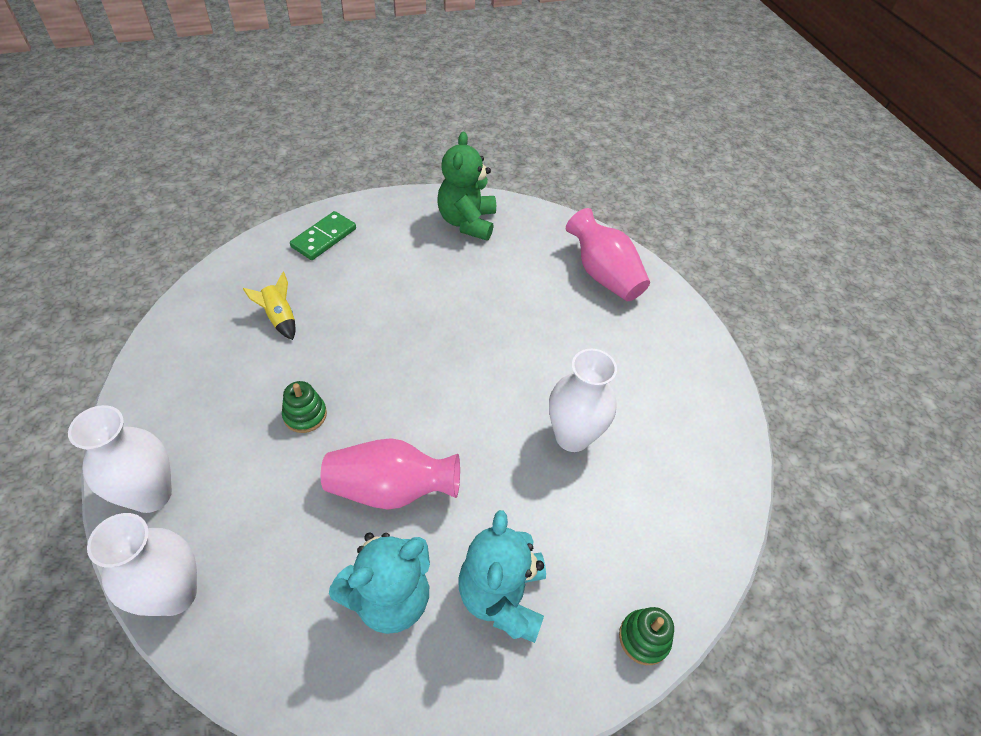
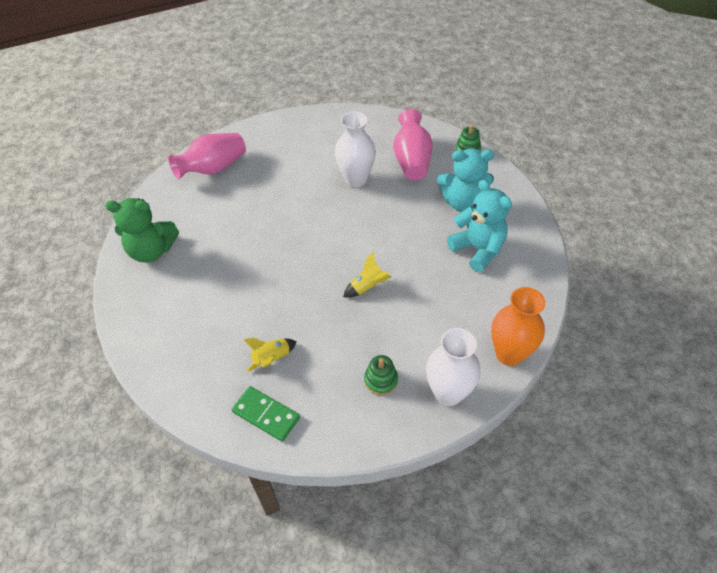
camera: 90 degrees left, 0 degrees up
(174, 594) = (509, 354): white vase -> orange vase
(305, 415) = (364, 318): green stacking toy -> green stacking toy (381, 380)
(324, 238) = (171, 350): green domino -> green domino (266, 414)
(356, 425) = (367, 287): none -> yellow rocket
(391, 489) = (411, 260): pink vase -> pink vase (412, 160)

